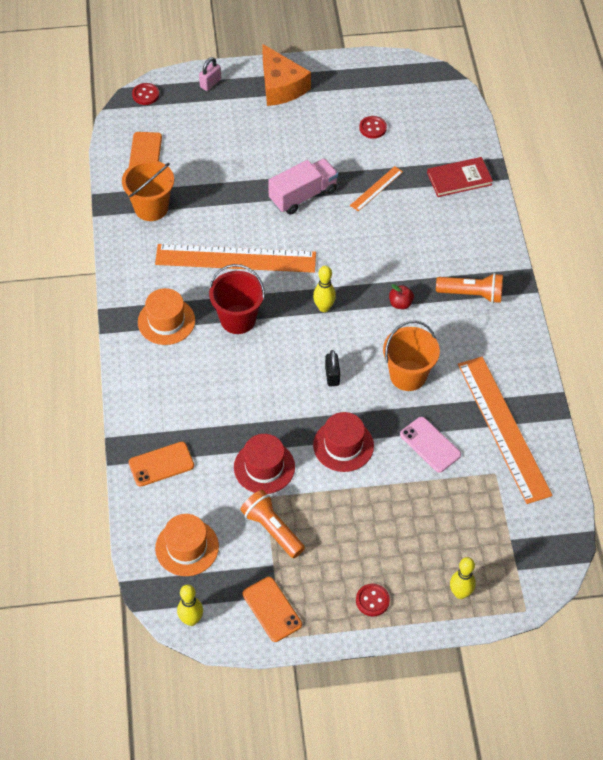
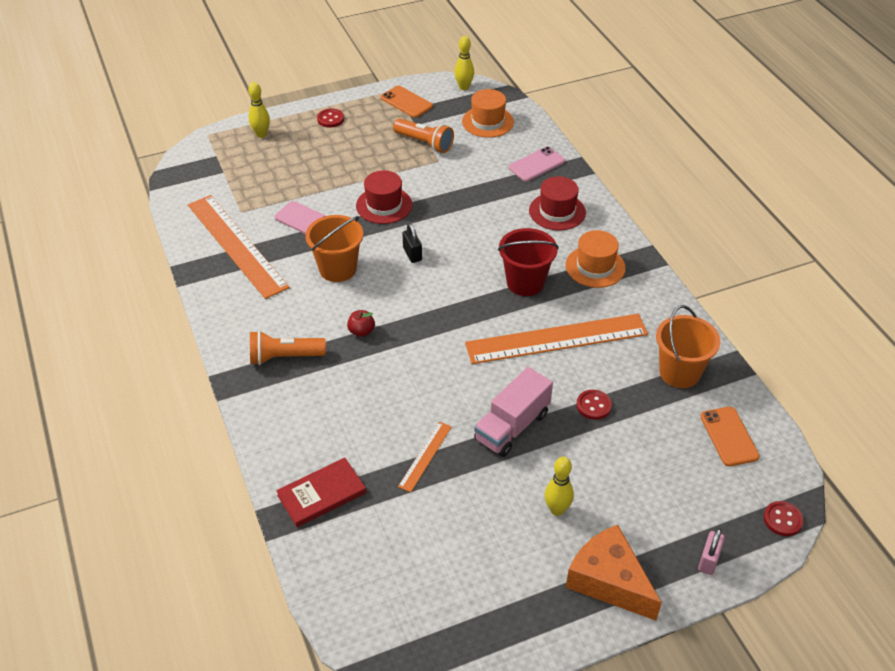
camera: 165 degrees right, 10 degrees down
(161, 464) = (536, 164): orange phone -> pink phone
(264, 467) = (448, 178): red hat -> red hat (557, 211)
(324, 307) = (442, 311): yellow bowling pin -> yellow bowling pin (557, 509)
(372, 128) = (456, 543): red button -> red button (593, 406)

